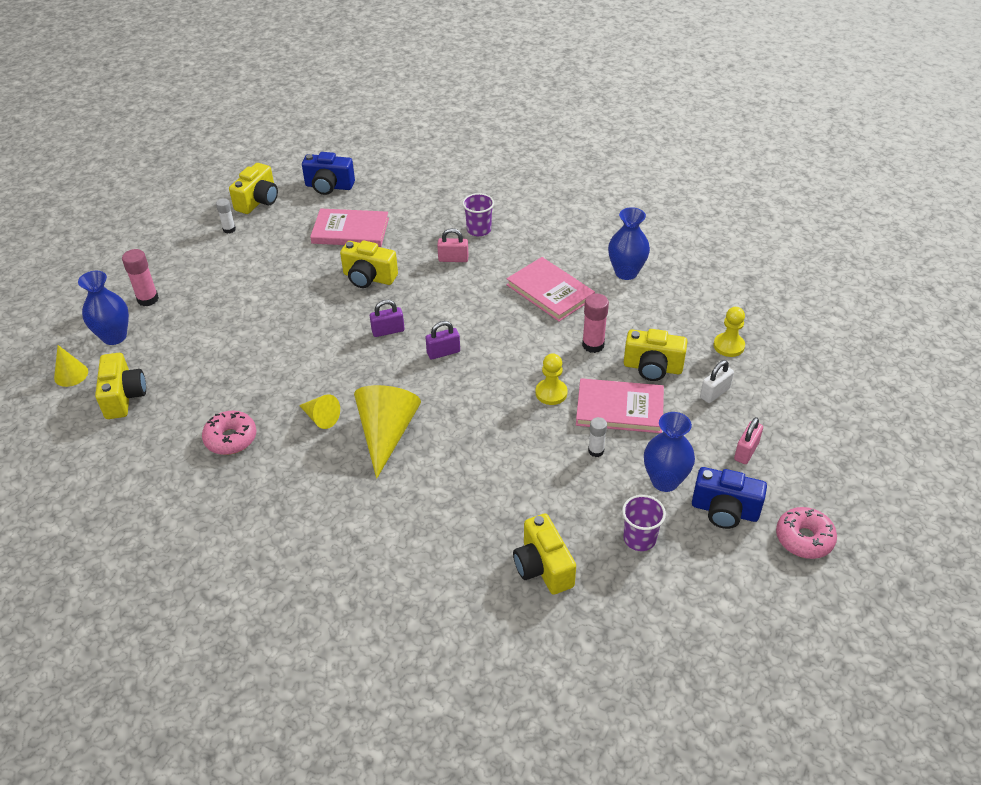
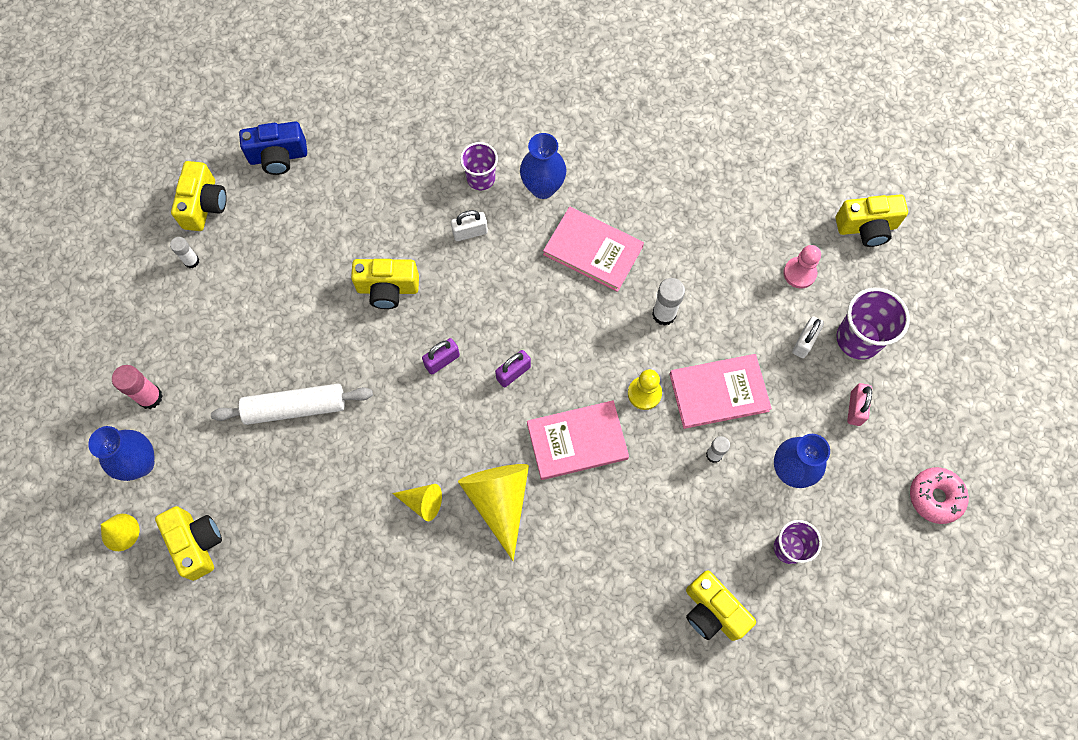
camera: 20 degrees left, 25 degrees up
(231, 438) = (341, 560): pink donut -> none
(253, 332) = (295, 408): none -> white rolling pin
(350, 231) = (335, 222): pink book -> pink book (577, 441)
(453, 259) = (470, 232): pink padlock -> white padlock
(593, 345) = (664, 314): pink glue stick -> white glue stick
(626, 272) = (663, 198): blue vase -> blue vase (543, 187)
(652, 368) = (733, 327): yellow camera -> yellow camera (866, 227)
(724, 511) = (856, 488): blue camera -> none
(728, 346) = (799, 273): yellow pawn -> pink pawn
(768, 403) = (858, 339): none -> purple cup

